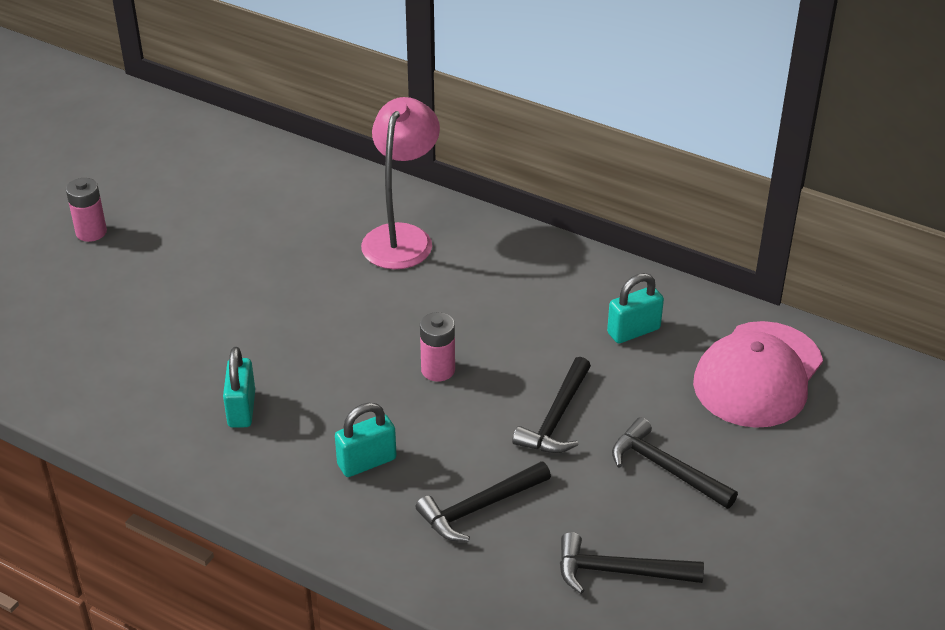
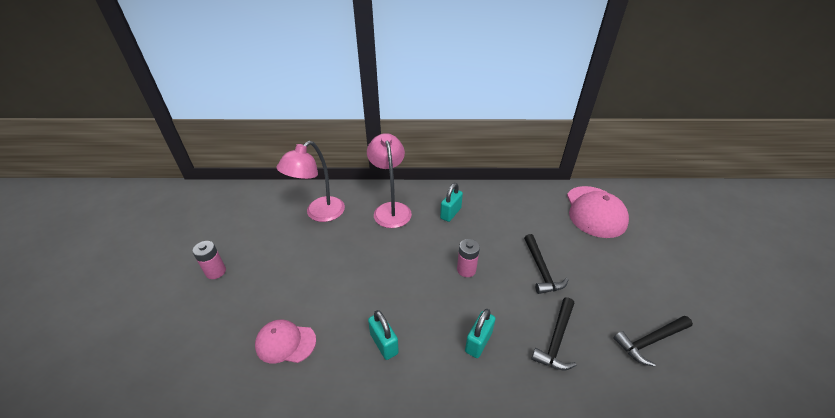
camera: 30 degrees left, 0 degrees up
(122, 355) = (285, 343): none -> pink cap
(285, 203) = (319, 214): none -> pink lamp
(633, 331) = (530, 213): turquoise padlock -> turquoise padlock (450, 213)
(666, 468) = (609, 273): black hammer -> none

